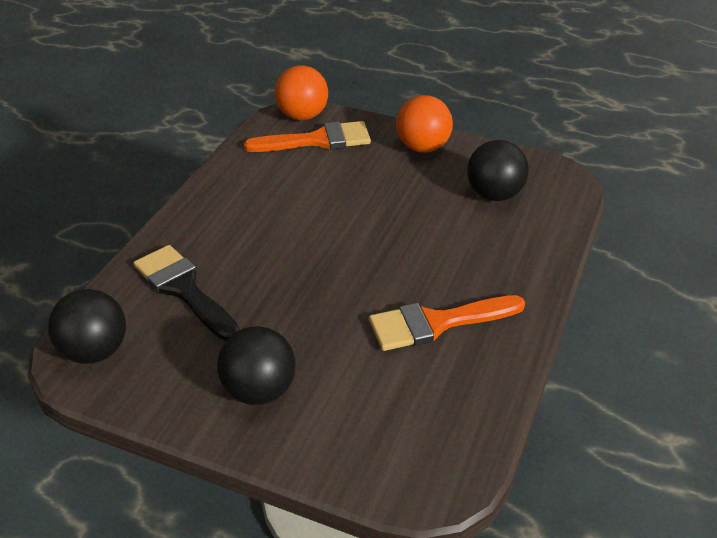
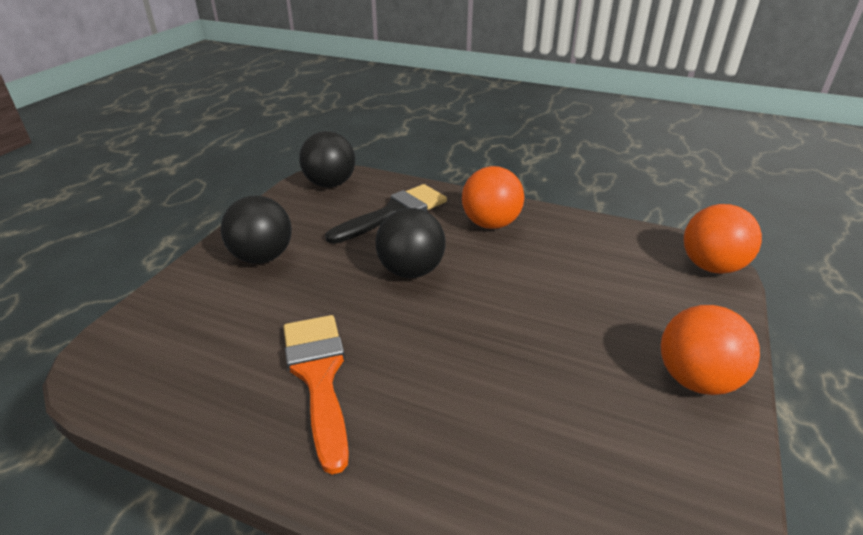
camera: 90 degrees right, 5 degrees down
(220, 221) = (490, 224): none -> orange ball
(317, 140) = (662, 280): orange brush -> none
(494, 195) = (598, 464): black ball -> black ball (411, 271)

